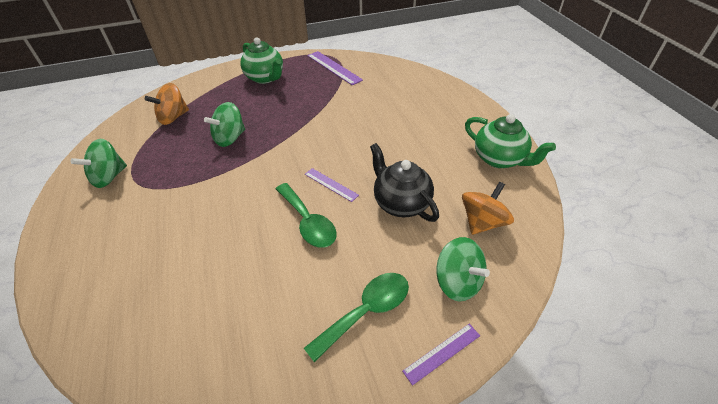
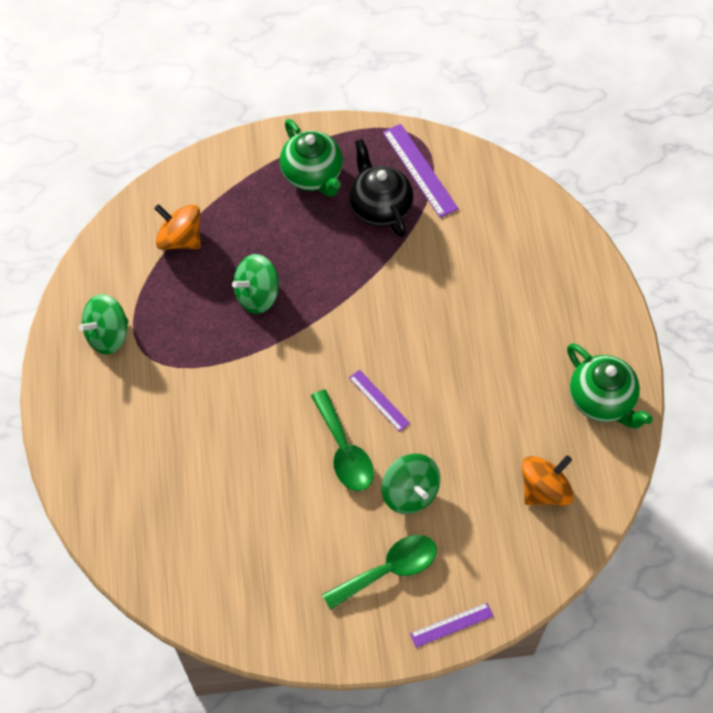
camera: 10 degrees right, 15 degrees up
(173, 117) = (180, 239): orange spinning top -> orange spinning top turned 60 degrees clockwise
(400, 203) = (457, 444): black teapot -> black teapot (379, 207)
(457, 282) = (490, 557): green spinning top -> green spinning top (410, 493)

